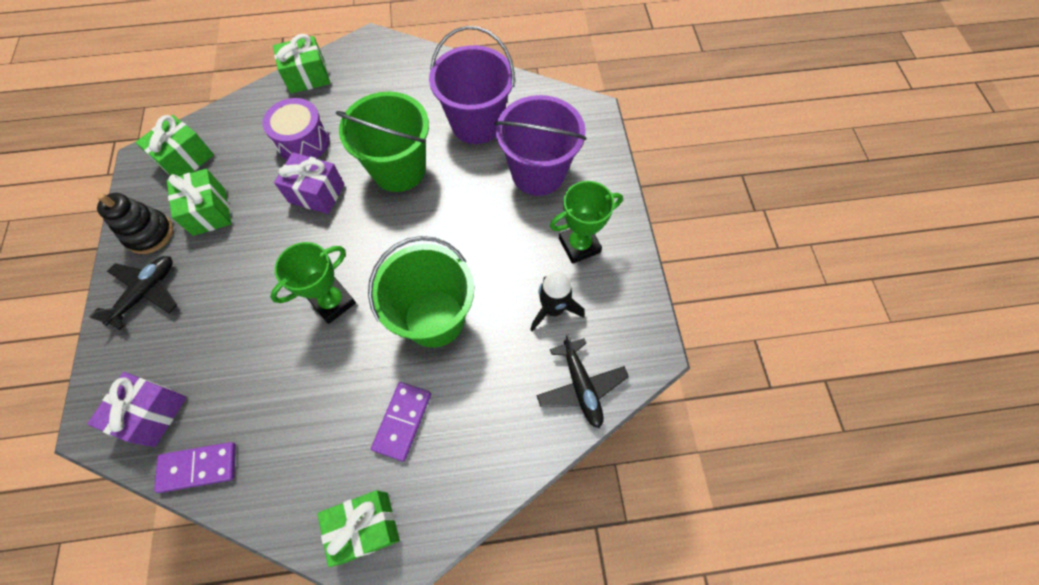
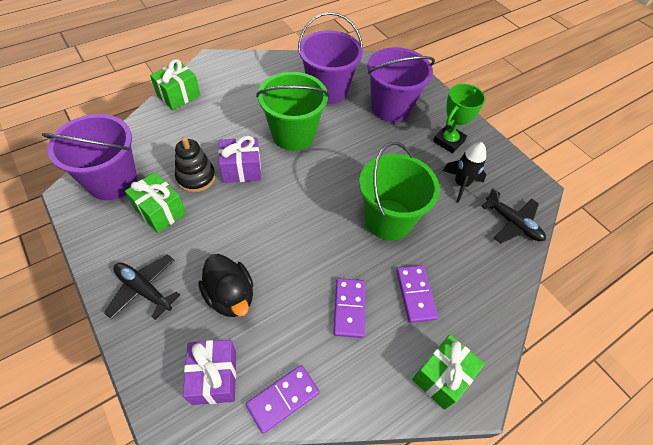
camera: 30 degrees left, 10 degrees down
(146, 293) = (144, 290): black plane -> black plane turned 60 degrees counterclockwise
(149, 234) = (116, 245): black stacking toy -> black stacking toy (196, 177)
(186, 159) = (112, 181): green gift -> purple bucket
(217, 335) = (230, 296): none -> black duck
(303, 141) = (206, 139): purple drum -> none
(322, 404) = (349, 308): none -> purple domino
(333, 302) = (307, 237): green trophy -> none

